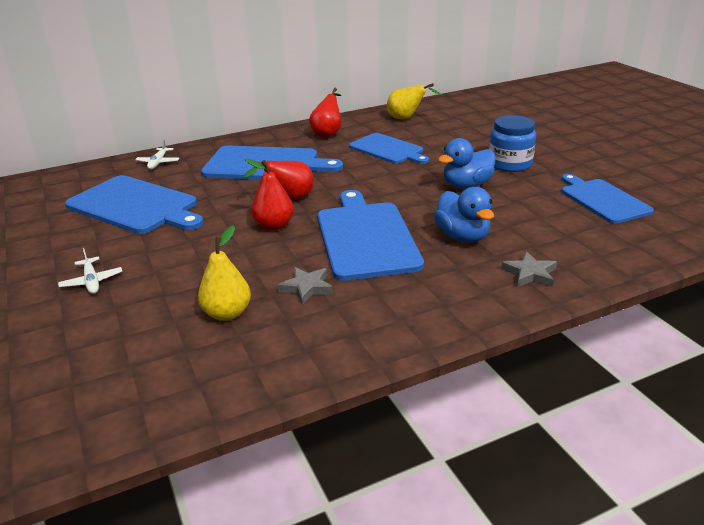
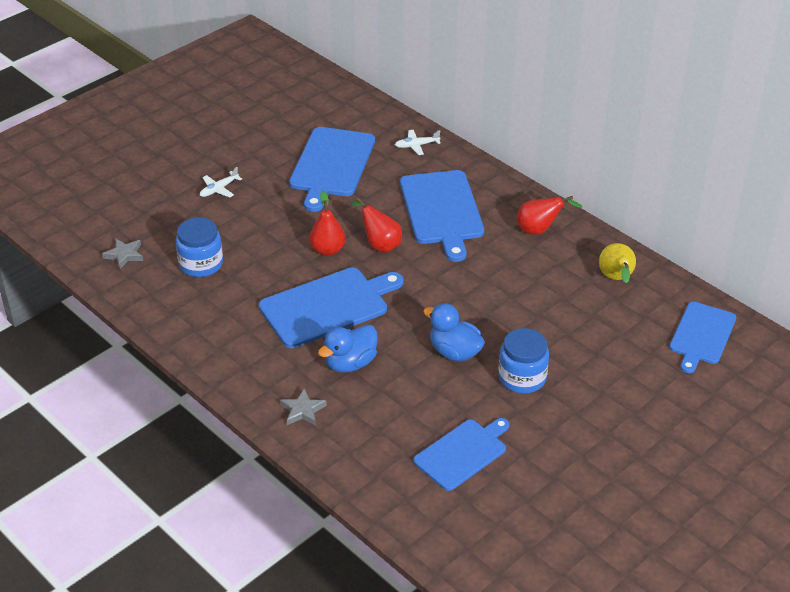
camera: 70 degrees right, 10 degrees up
(227, 313) = (201, 264): yellow pear -> blue jar
(307, 287) = (243, 292): grey star -> grey star (124, 255)
(388, 149) = (517, 282): blue cutting board -> blue cutting board (701, 335)

